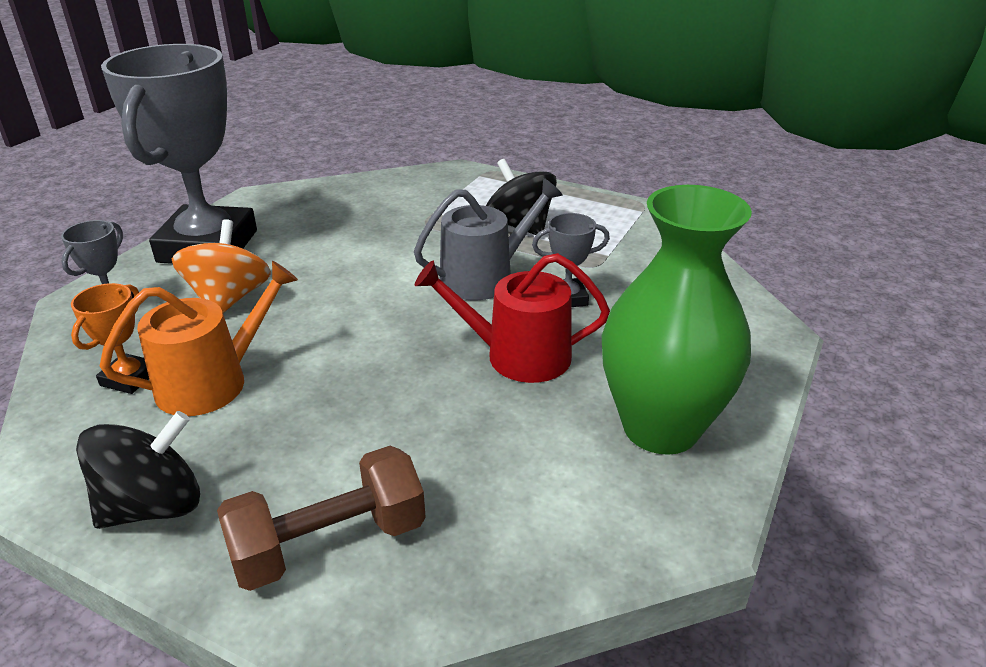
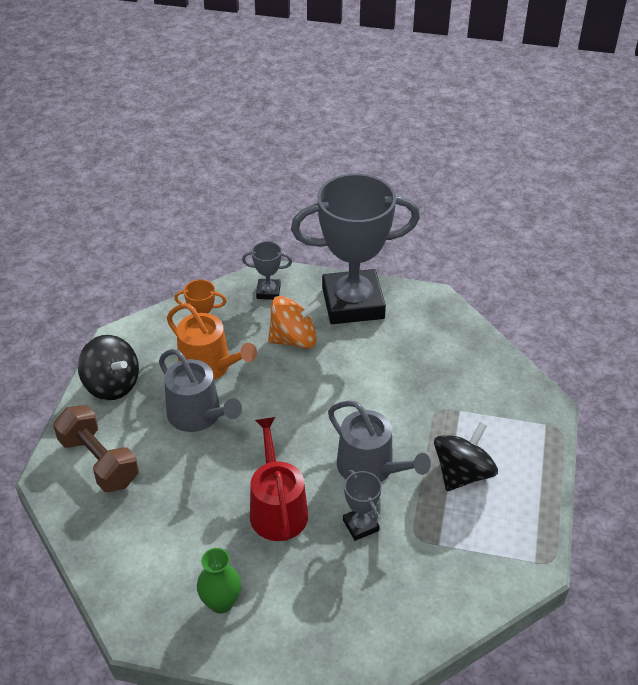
camera: 75 degrees right, 10 degrees up
(305, 406) = (198, 415): none -> grey watering can
(660, 428) = (221, 602): green vase -> green vase, size x0.47

